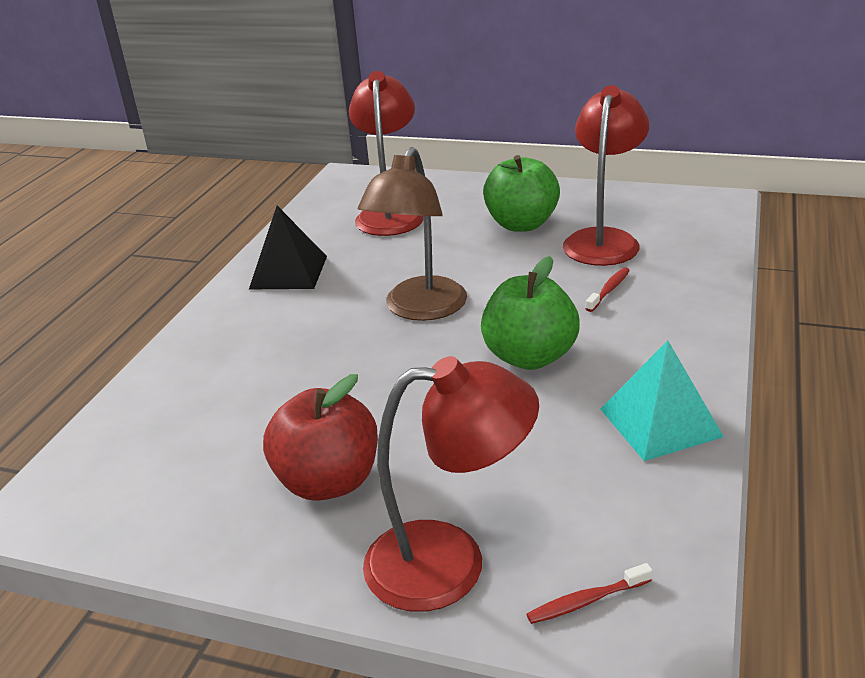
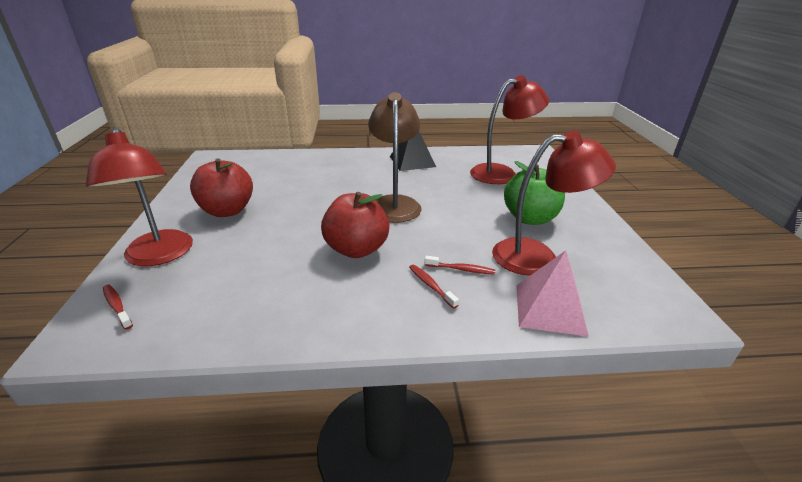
camera: 65 degrees right, 0 degrees up
(420, 309) = (394, 203): brown lamp -> brown lamp turned 90 degrees clockwise
(529, 357) = (356, 249): green apple -> red apple
(633, 315) = (431, 285): none -> red toothbrush
(660, 422) = (292, 315): turquoise pyramid -> none
(695, 257) = (549, 309): none -> pink pyramid

